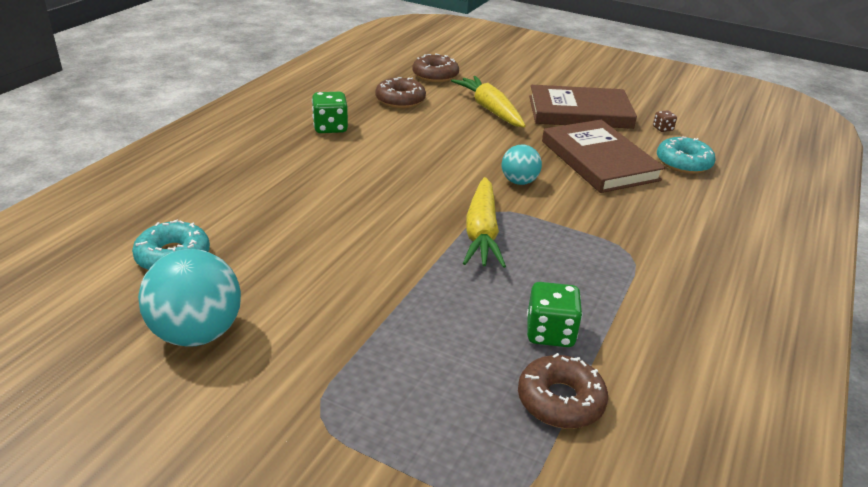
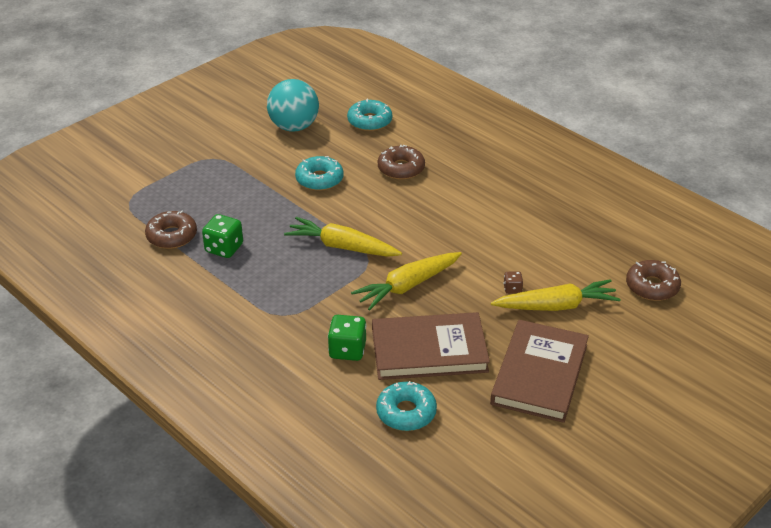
camera: 110 degrees right, 5 degrees up
(330, 127) = (534, 200): green dice -> green dice (347, 350)
(344, 277) = (319, 179): none -> turquoise donut
(400, 100) = (588, 249): brown donut -> brown donut (401, 168)
(519, 182) = (407, 286): turquoise ball -> yellow carrot
(662, 129) = (485, 430): brown dice -> brown dice (512, 289)

